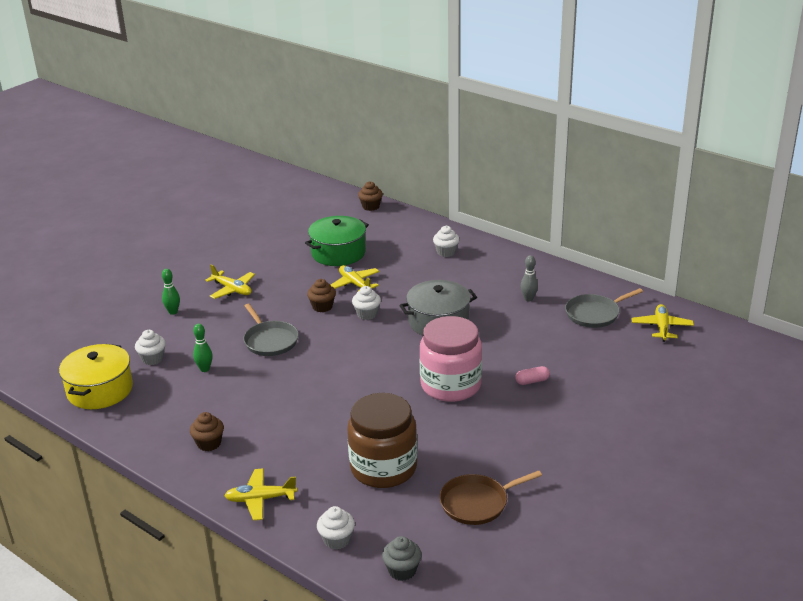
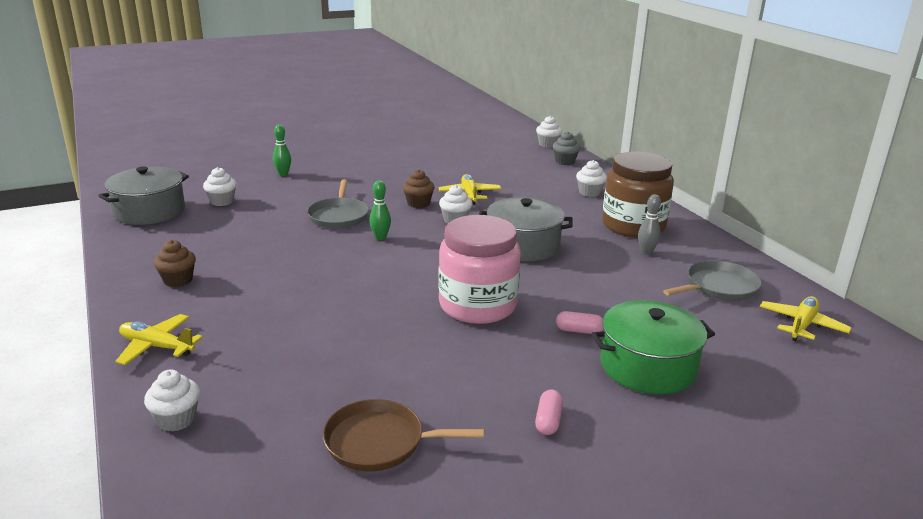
camera: 25 degrees right, 5 degrees down
(100, 390) = (149, 211): yellow pot -> grey pot
(205, 369) = (254, 221): green bowling pin -> green bowling pin (380, 237)
(232, 289) = (353, 171): yellow plane -> none
(338, 253) = (480, 169): green pot -> green pot (647, 366)
(371, 206) = (548, 144): brown cupcake -> white cupcake
(383, 468) = (315, 362): brown jar -> brown jar (633, 226)
(402, 570) = (203, 488): grey cupcake -> grey cupcake (565, 161)
(562, 451) = (548, 421): none -> pink capsule
(594, 314) = (718, 287): grey pan -> grey pan turned 150 degrees clockwise

